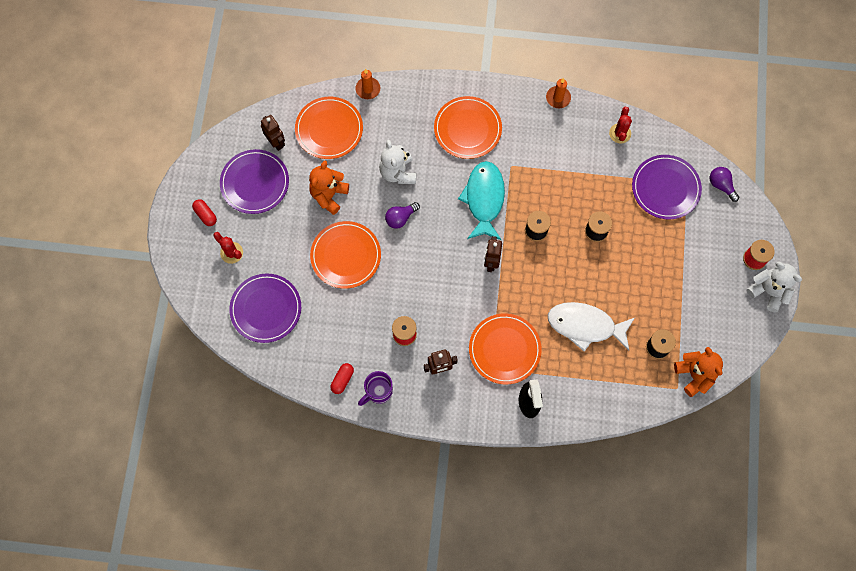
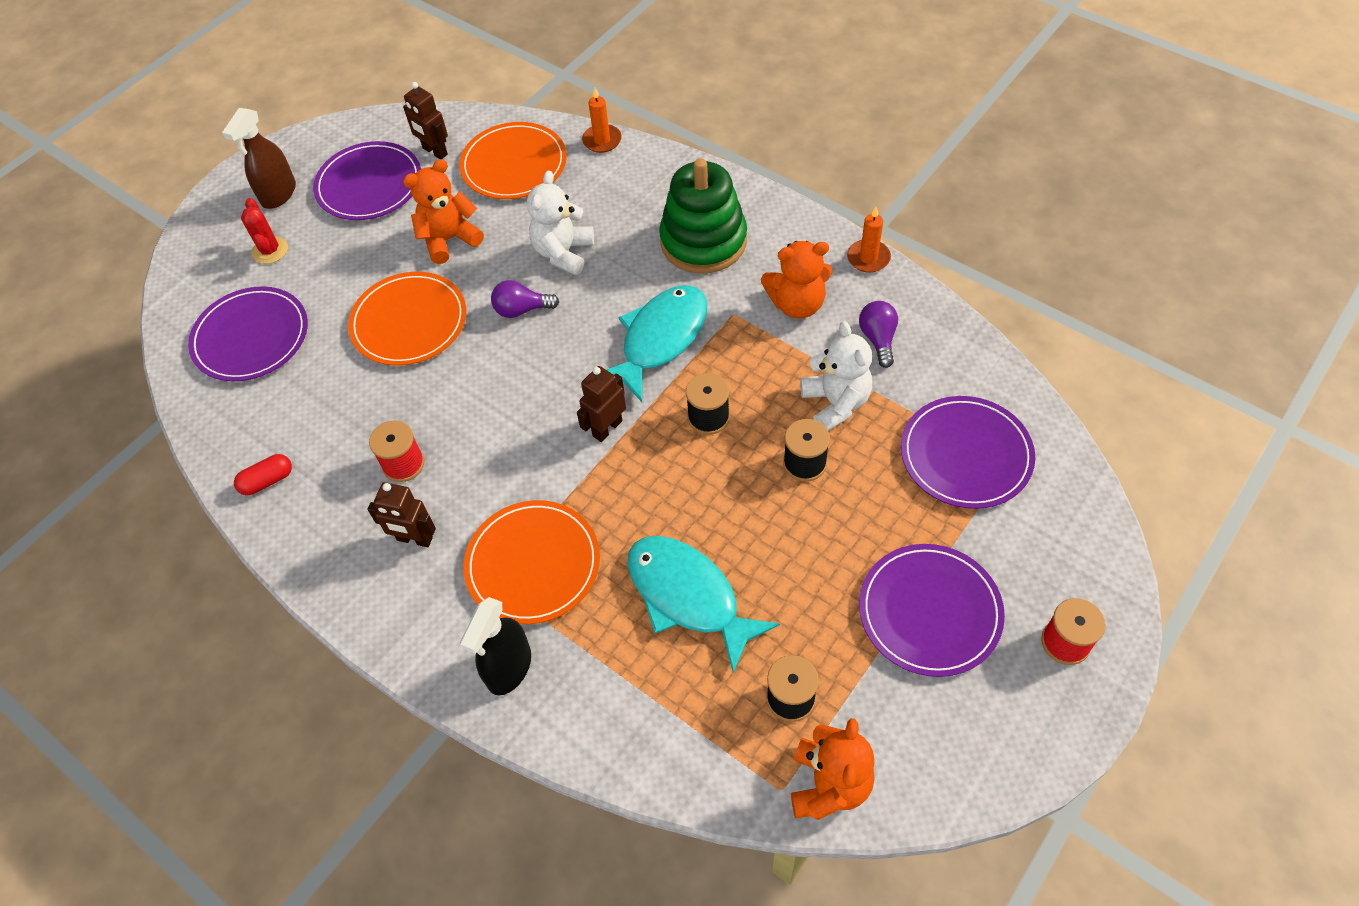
camera: 35 degrees right, 15 degrees down
(205, 215) = (278, 194): red capsule -> brown spray bottle
(276, 142) = (435, 151): brown robot -> brown robot turned 135 degrees clockwise
(378, 392) = (301, 524): purple mug -> none
(467, 129) = (703, 241): orange plate -> green stacking toy
(539, 144) = (797, 304): none -> orange teddy bear
(585, 326) = (688, 596): white fish -> turquoise fish
(620, 133) = (937, 344): red cactus -> none
(692, 275) = (929, 611): none -> purple plate
(721, 185) = (1070, 495): purple light bulb -> purple light bulb (878, 339)
(768, 291) = (1062, 712): white teddy bear -> white teddy bear (835, 403)

